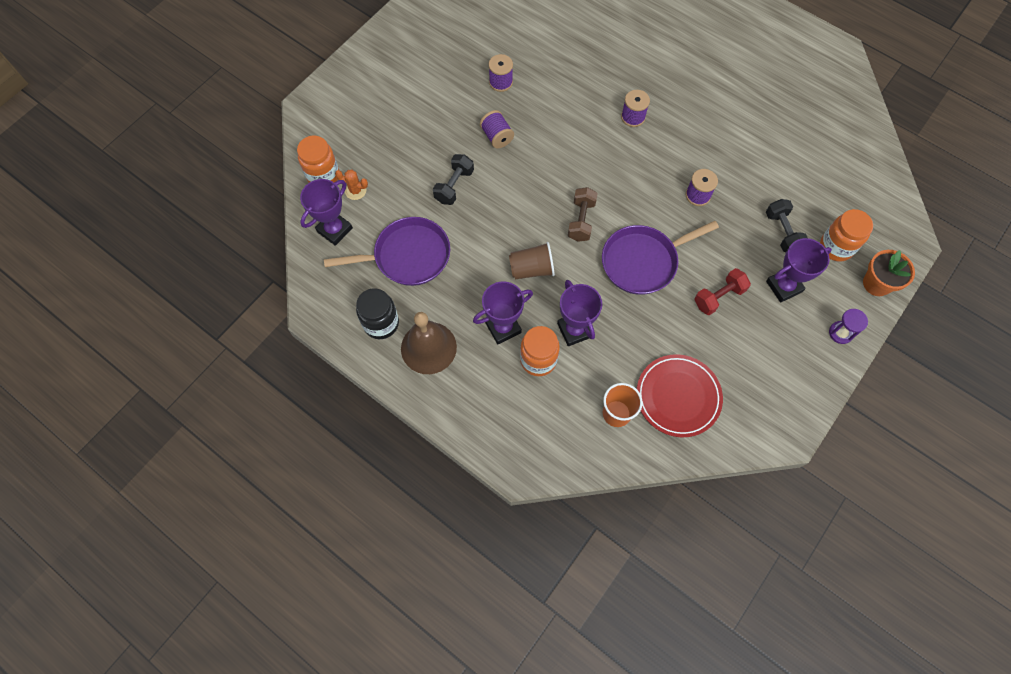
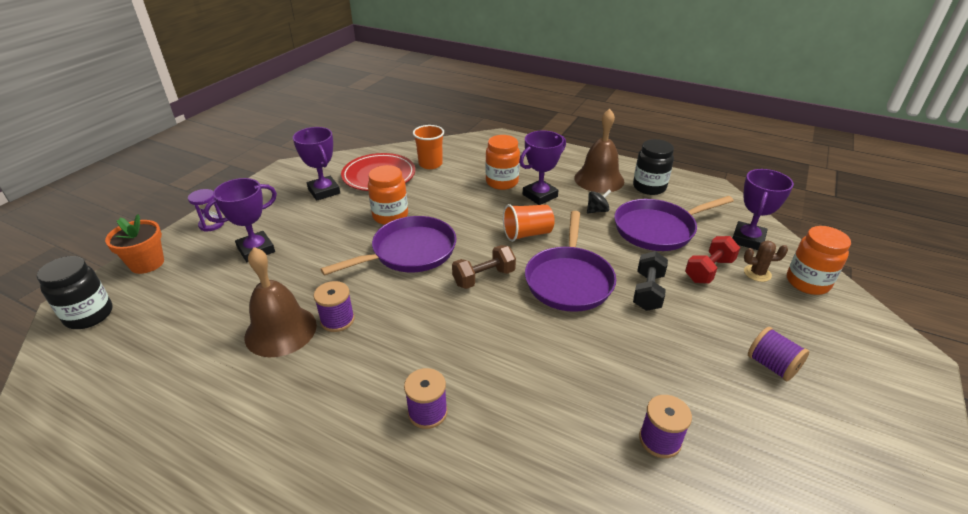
camera: 170 degrees right, 30 degrees down
(355, 191) = (757, 273): orange cactus -> brown cactus
(453, 293) = (597, 210): none -> black spinning top
(497, 136) = (624, 354): purple spool -> purple spool (772, 365)
(512, 207) = (569, 280): none -> purple pan
(531, 269) = (527, 234): brown cup -> orange cup
(574, 330) = (473, 201): purple trophy -> purple trophy (324, 191)
(581, 220) = (484, 278): brown dumbbell -> brown dumbbell turned 60 degrees clockwise
(718, 297) = (330, 235): red dumbbell -> red dumbbell (709, 270)
(738, 192) = (281, 330): none -> brown bell
(782, 232) = (238, 295): black dumbbell -> none
(836, 247) = (176, 289): orange jar -> orange jar (390, 216)
(892, 229) = (89, 315): none -> black jar

